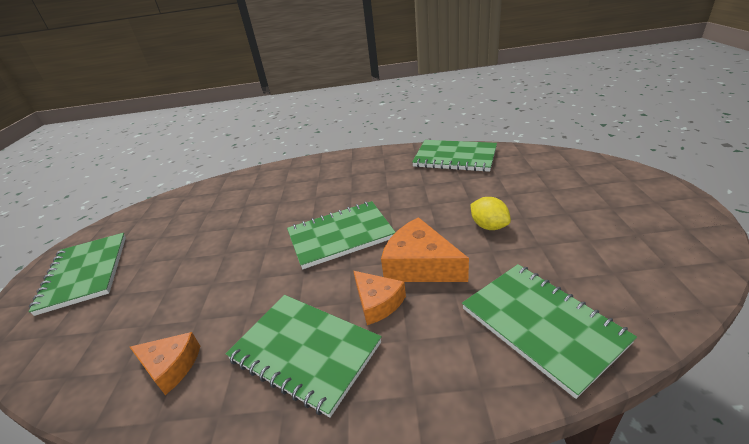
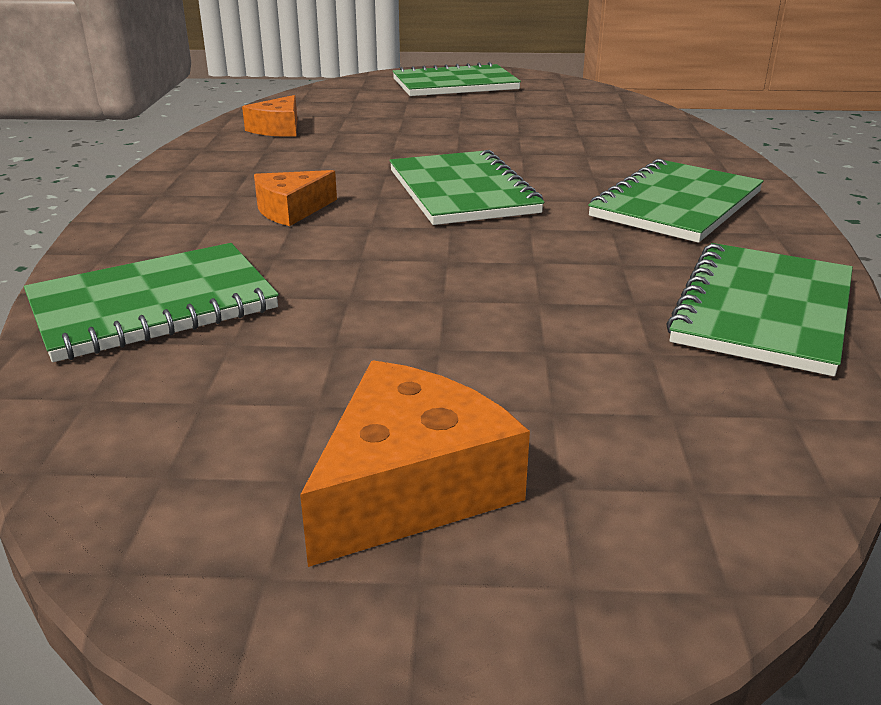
camera: 90 degrees right, 5 degrees down
(305, 351) = (245, 176): green notebook -> green notebook (676, 205)
(420, 265) = (350, 239): orange cheese -> orange cheese (410, 487)
(489, 226) = (426, 306): yellow lemon -> none

